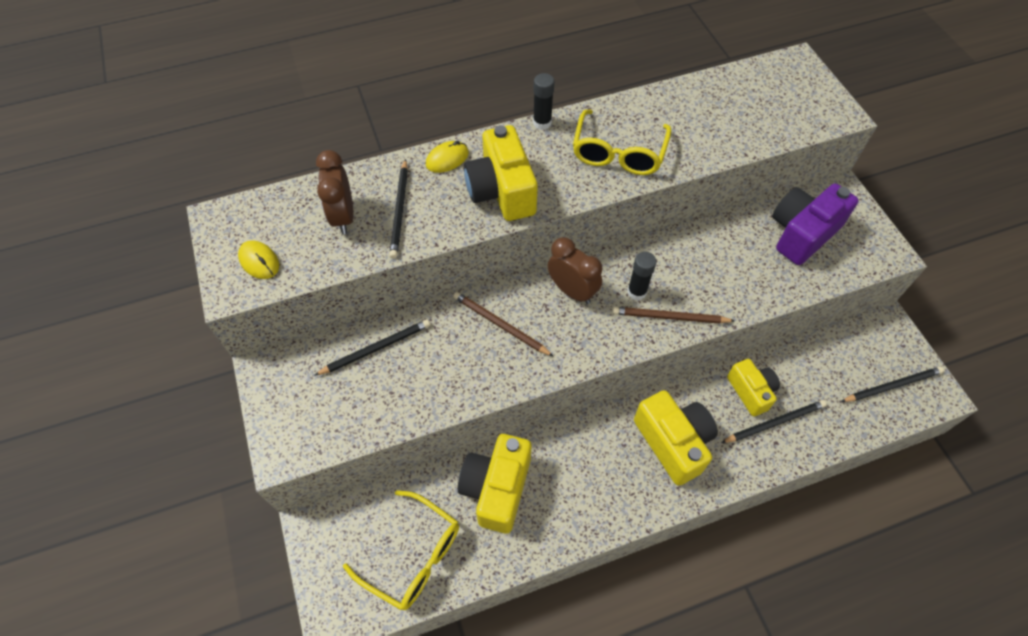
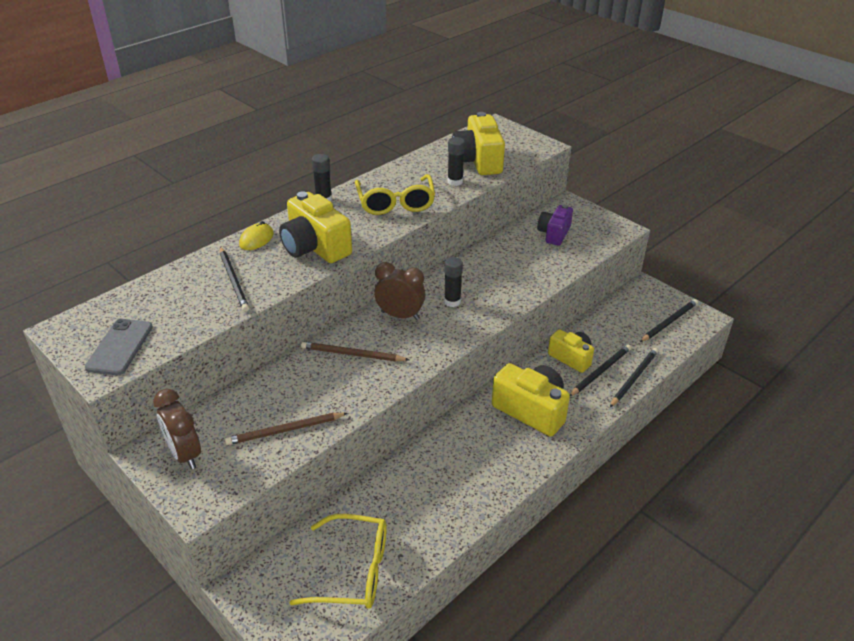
camera: 25 degrees left, 20 degrees down
(259, 261) = (120, 347): yellow mouse -> grey phone
(343, 216) = (184, 297): brown clock -> brown clock (185, 454)
(376, 348) = (249, 403): black pencil -> black pencil (634, 378)
(497, 488) = (402, 493): yellow camera -> yellow camera (478, 161)
(669, 317) = (487, 309): brown pencil -> brown pencil (285, 430)
(702, 141) = (455, 182): none -> black glue stick
(802, 233) = (554, 234): purple camera -> purple camera, size x0.64

